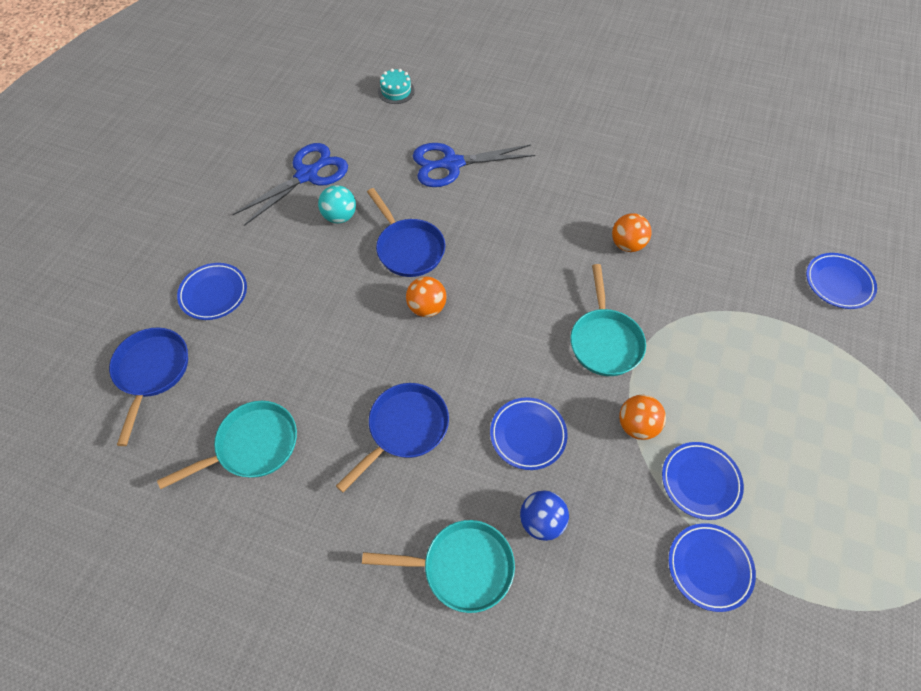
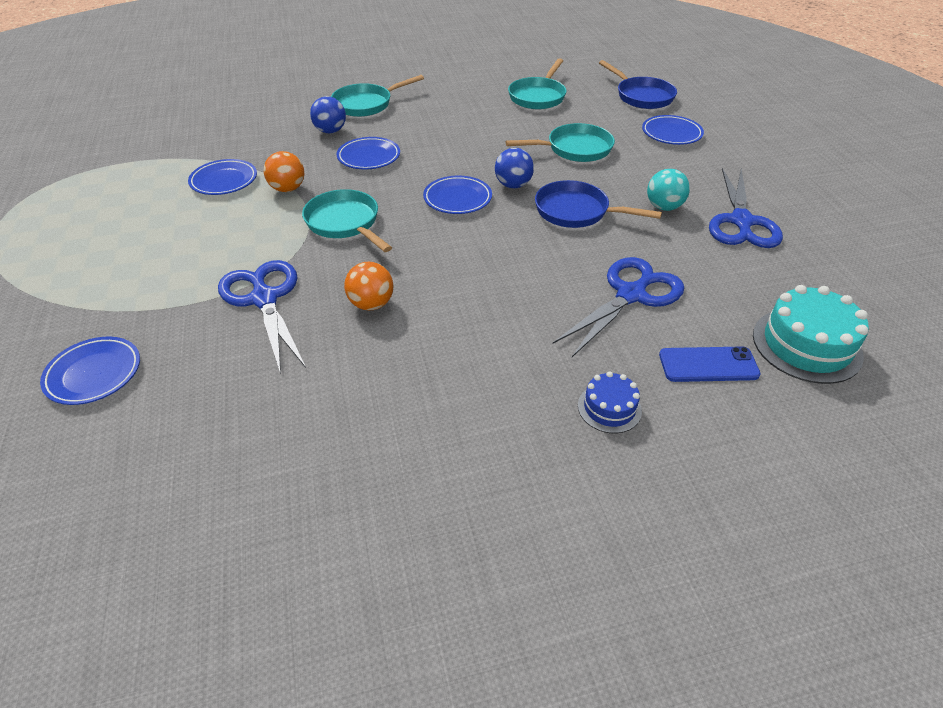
camera: 145 degrees right, 15 degrees down
(323, 325) = (574, 149): none -> turquoise pan
(396, 91) = (806, 345): turquoise cake -> turquoise cake, size x1.79
(404, 429) = (456, 131): blue pan -> none
(427, 307) = (513, 185): orange ball -> blue ball
(460, 108) = (708, 365): none -> blue phone
(536, 114) = (609, 408): none -> blue cake
(704, 289) = (264, 299): none -> blue scissors
(709, 567) = (205, 151): blue plate -> blue plate (457, 199)

